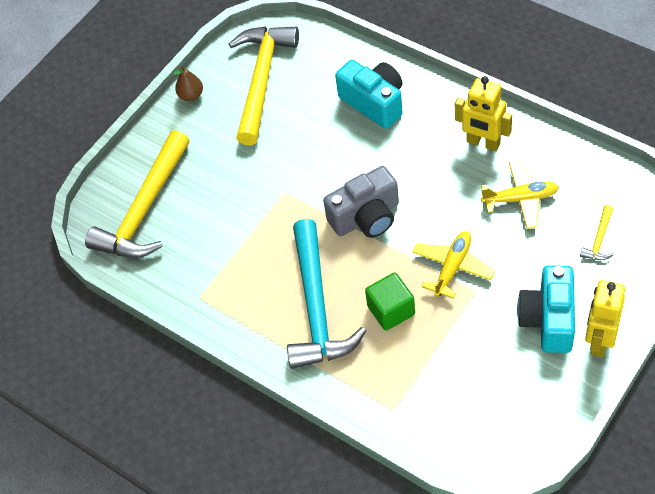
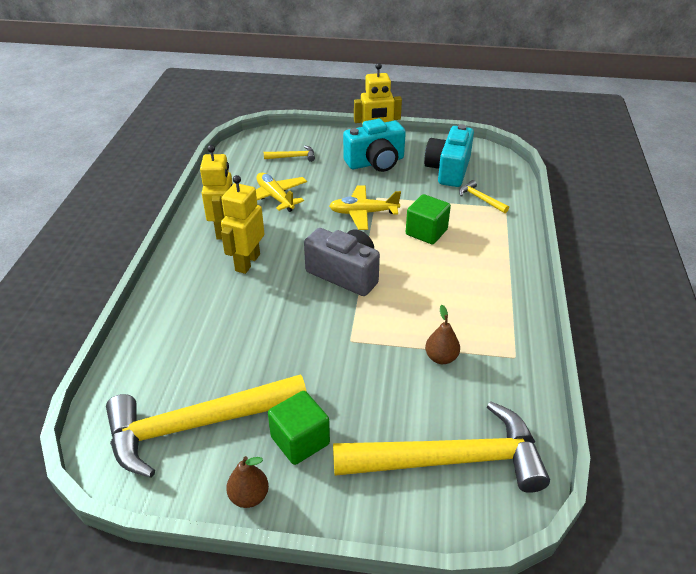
camera: 125 degrees left, 15 degrees down
(214, 132) = (300, 440): none -> green cube
(230, 246) = (441, 357): none -> brown pear
(317, 307) = (457, 273): turquoise hammer -> none
(374, 103) = (200, 313): turquoise camera -> turquoise camera (448, 170)
(421, 393) = (480, 199): none -> yellow hammer
(423, 149) = (247, 262): none -> yellow robot

